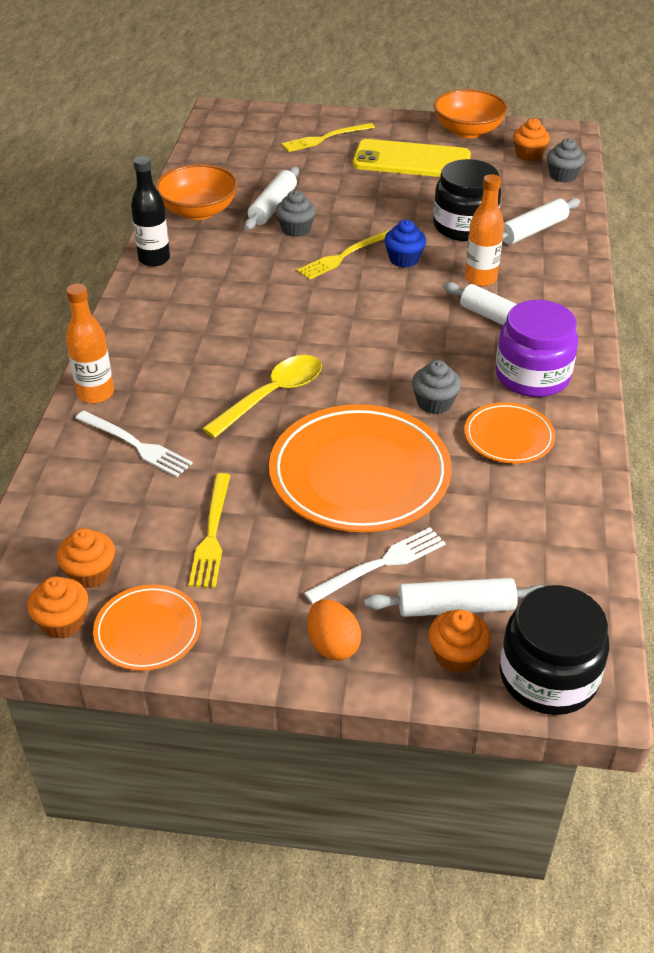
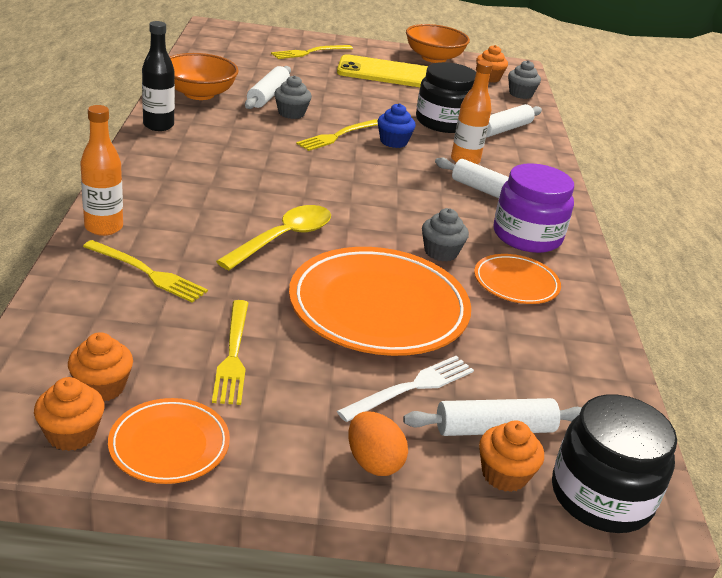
camera: 10 degrees left, 10 degrees down
(135, 445) = (147, 272): white fork -> yellow fork

